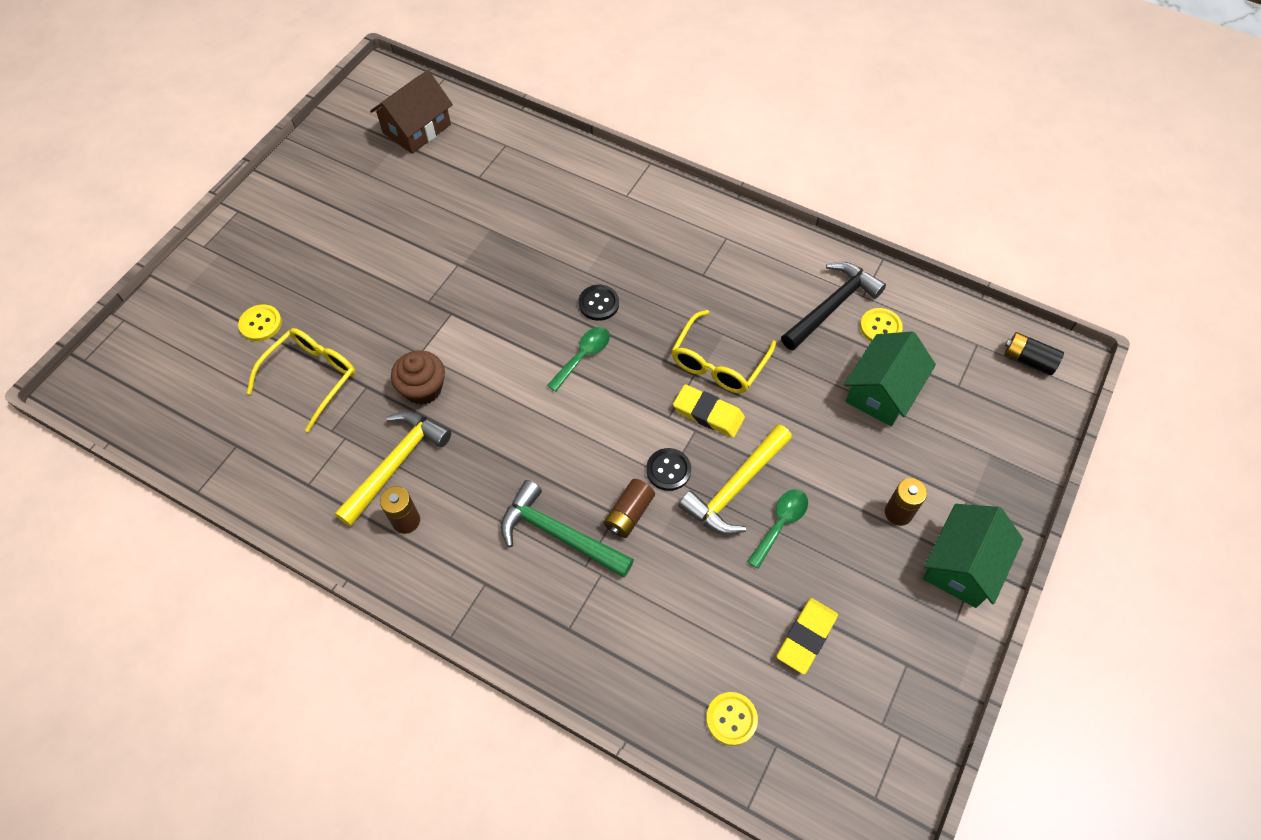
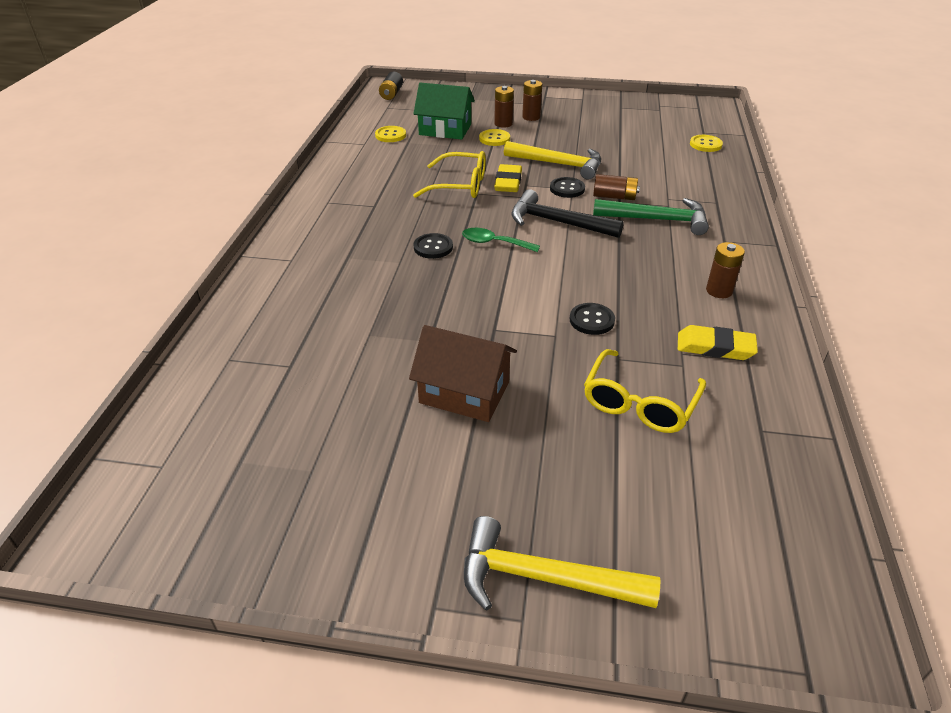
camera: 110 degrees left, 20 degrees down
(261, 324) = (606, 480): yellow button -> yellow button (494, 139)
(311, 377) = (639, 403): yellow glasses -> yellow glasses turned 75 degrees counterclockwise
(396, 464) = (677, 312): yellow hammer -> yellow hammer (543, 578)
(417, 129) = (209, 451): brown house -> brown house (464, 392)
(423, 389) = (591, 320): brown cupcake -> black button
(559, 534) = (657, 220): green hammer -> green hammer turned 90 degrees counterclockwise
(780, 524) = (571, 147): green spoon -> none
(806, 637) = (635, 132): yellow eraser -> yellow eraser (715, 347)
(832, 306) = (380, 153): black hammer -> black hammer (557, 222)
(884, 468) = (503, 124): none -> brown battery
(962, 565) = (549, 99): green house -> none

